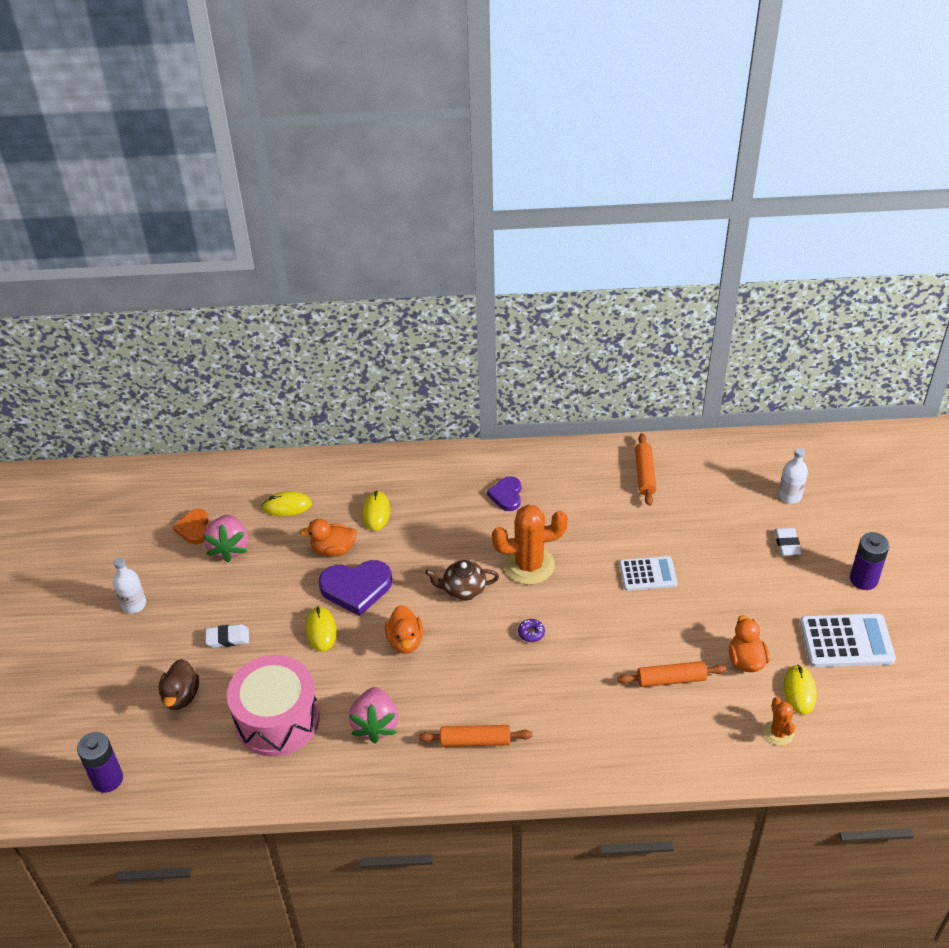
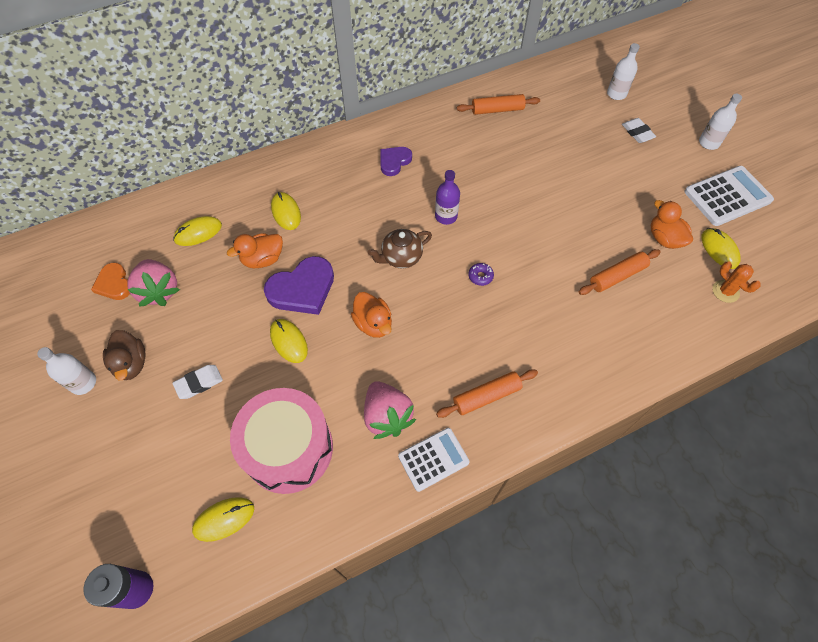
camera: 25 degrees left, 15 degrees up
(181, 696) = (177, 463): brown duck -> brown duck (131, 363)
(198, 754) = (224, 519): none -> yellow mouse
(506, 495) = (394, 162): purple heart -> purple heart turned 60 degrees clockwise
(529, 565) = (446, 216): orange cactus -> purple bottle
(644, 474) = (497, 110): orange rolling pin -> orange rolling pin turned 75 degrees counterclockwise
(648, 574) = (547, 192): white calculator -> white calculator (433, 459)
(863, 579) = (709, 143): purple battery -> white bottle

